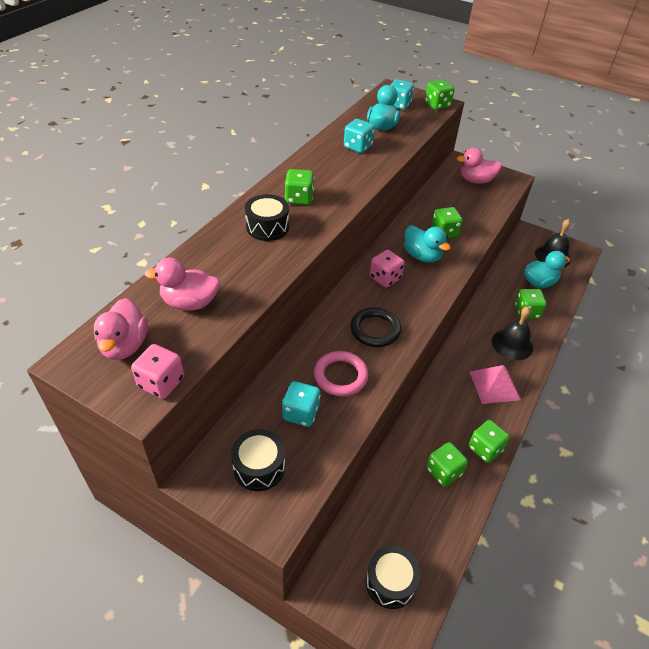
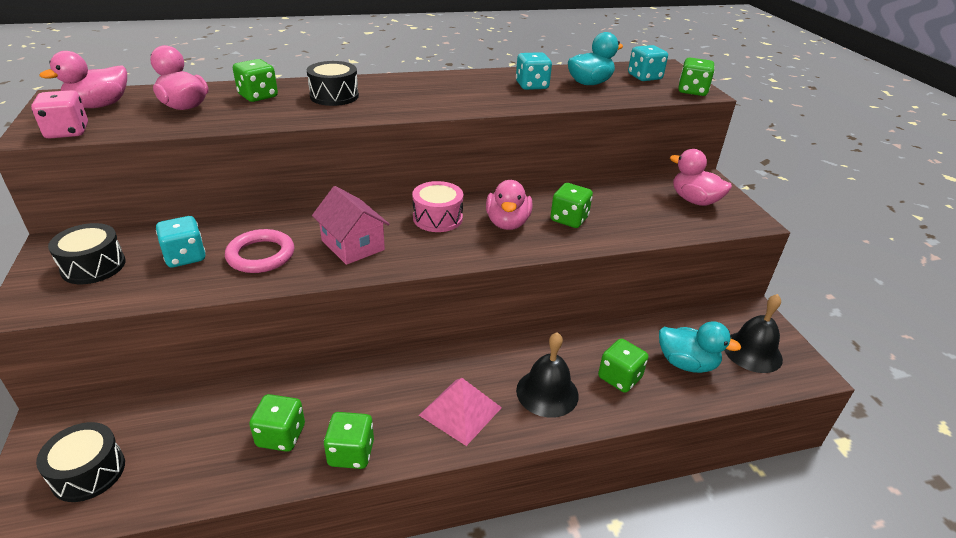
camera: 45 degrees right, 10 degrees down
(299, 198) = (399, 92): green dice -> green dice (258, 96)
(375, 330) = (352, 245): black ring -> pink house
(385, 278) = (437, 218): pink dice -> pink drum
(422, 256) = (507, 223): turquoise duck -> pink duck

